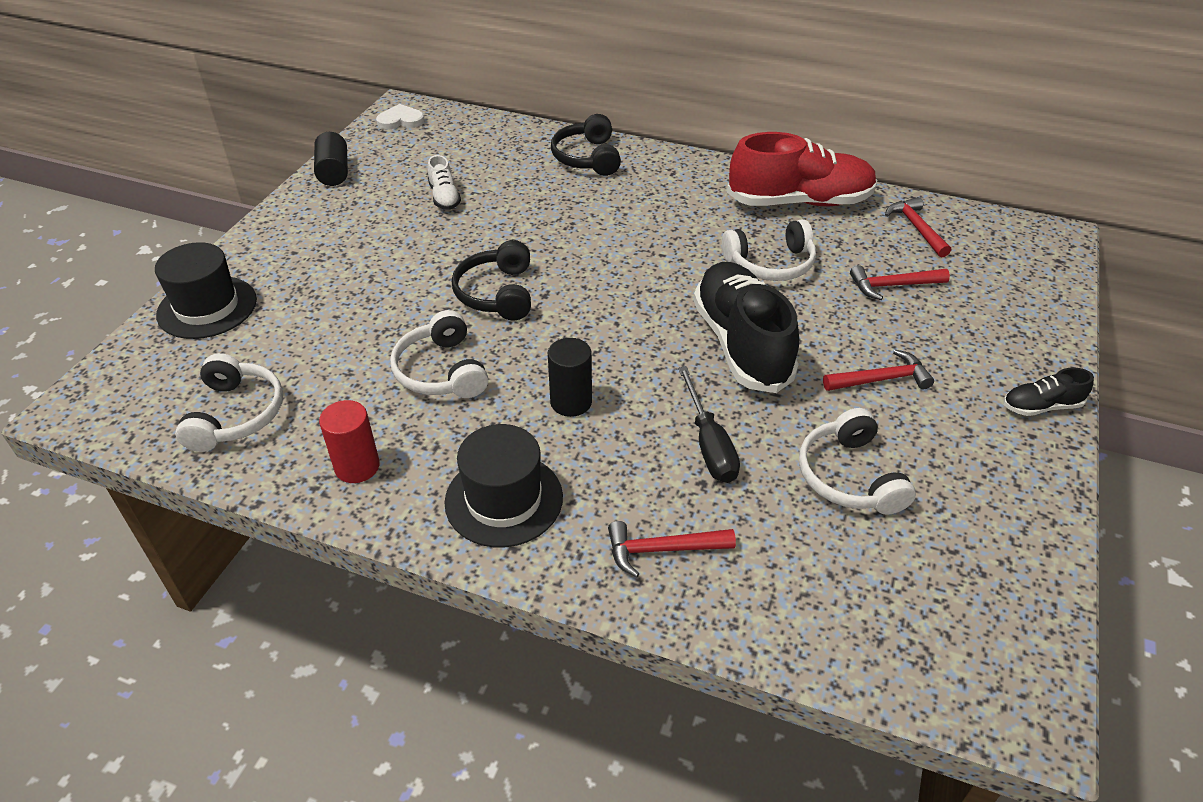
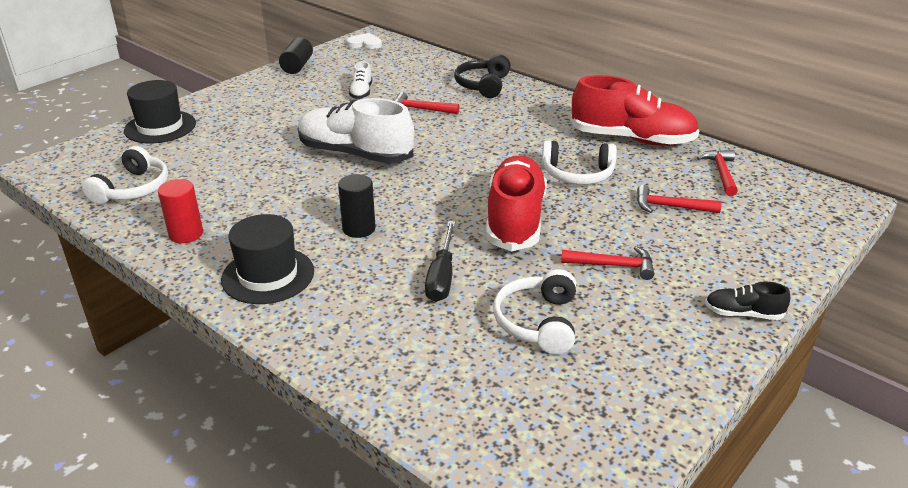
camera: 20 degrees right, 10 degrees down
(441, 371) = (282, 192): white headphones -> none
(497, 293) = (355, 154): black headphones -> white shoe
(661, 550) = (356, 332): red hammer -> red hammer (420, 109)
(741, 344) = (515, 220): black shoe -> red shoe

